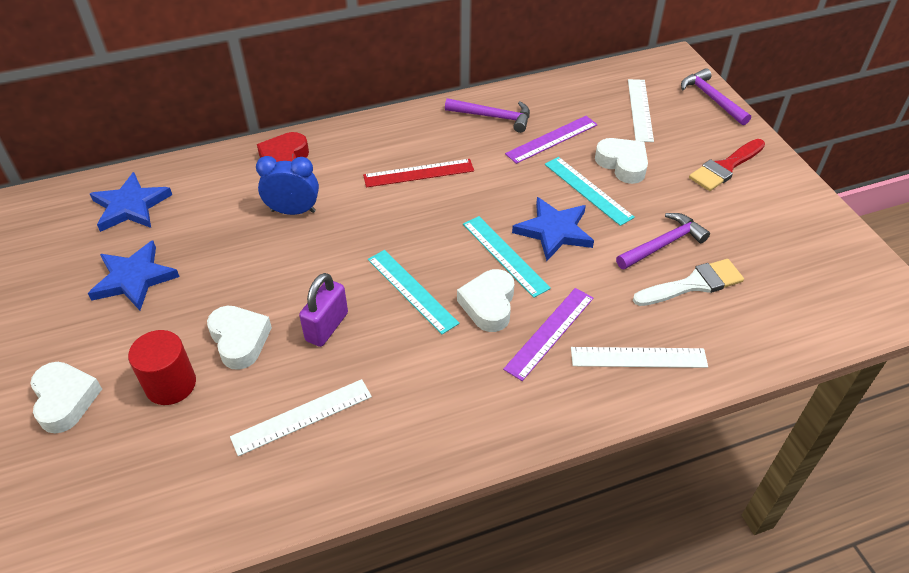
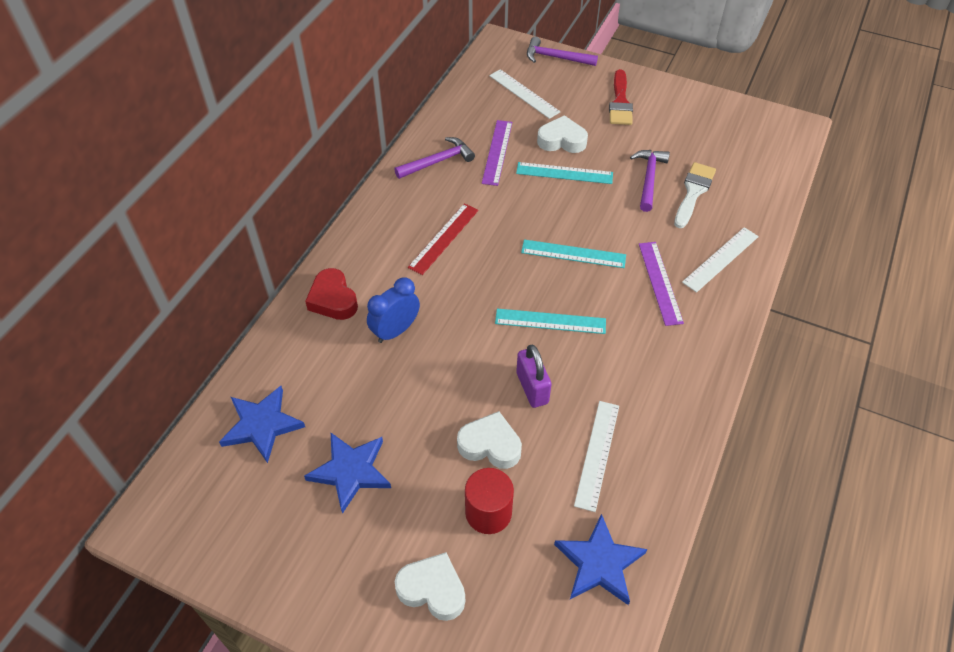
camera: 45 degrees left, 5 degrees up
(488, 304) = (606, 293): white heart -> none
(554, 231) = (580, 215): blue star -> blue star (599, 563)

